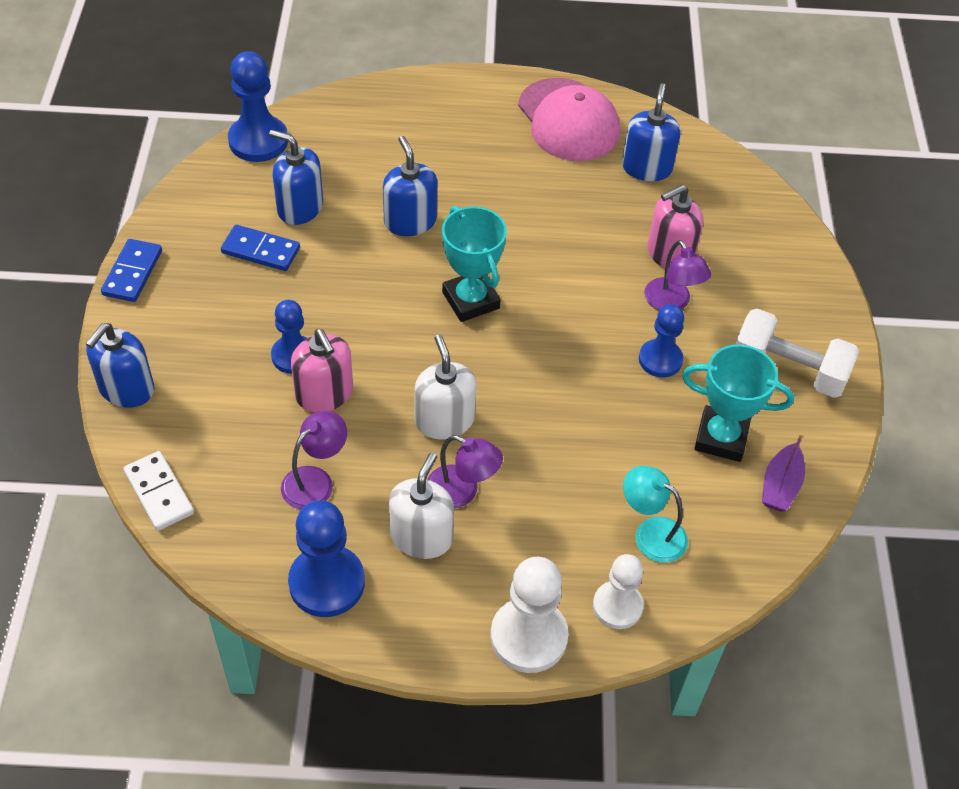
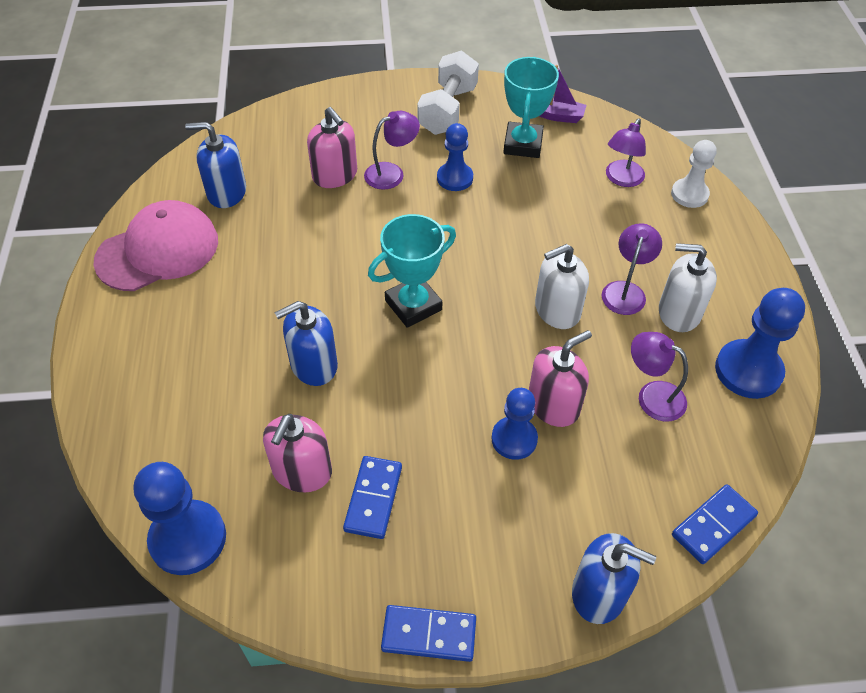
camera: 95 degrees left, 0 degrees up
(159, 493) = (713, 525): white domino -> blue domino
(300, 208) = (302, 471): blue soap dispenser -> pink soap dispenser
(528, 637) = (736, 240): white pawn -> none
(651, 533) = (621, 179): turquoise lamp -> purple lamp

